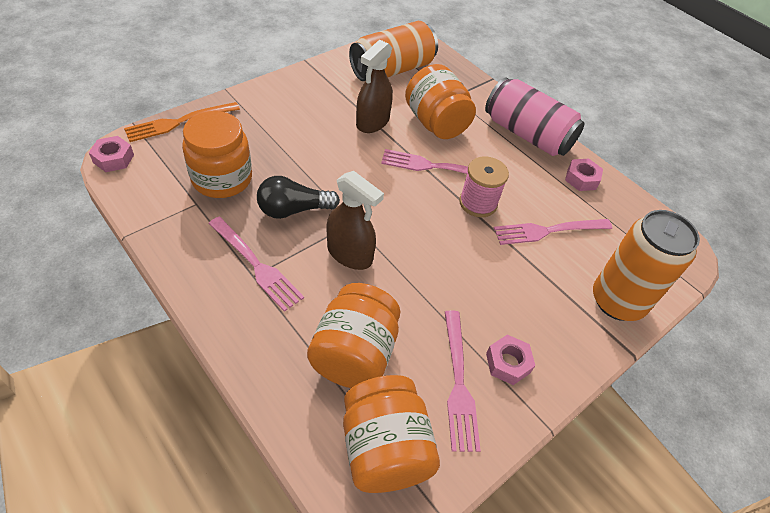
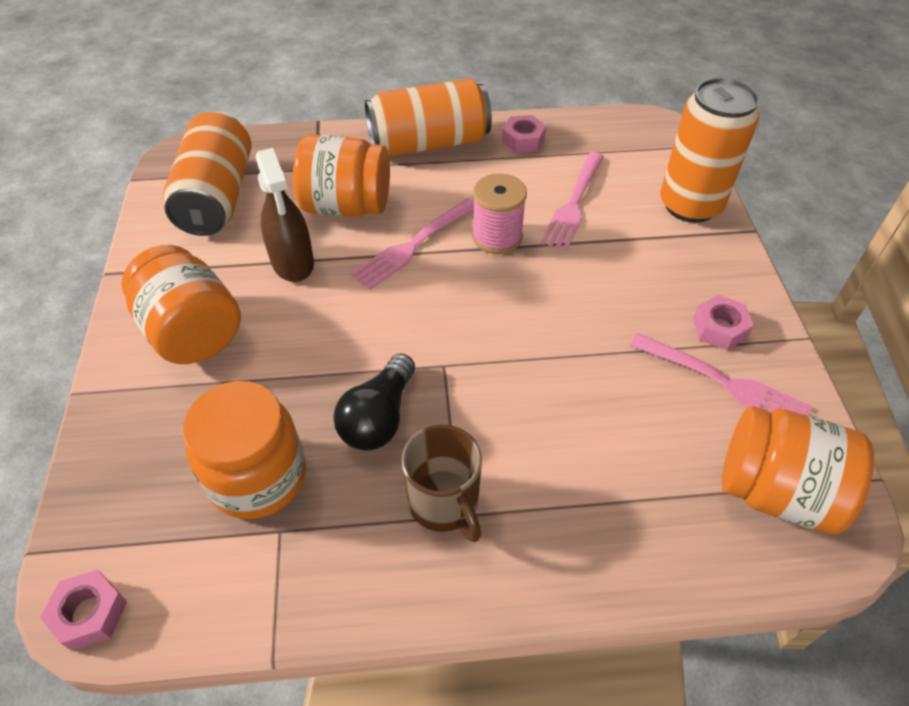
camera: 50 degrees left, 0 degrees up
(179, 122) = (90, 484): orange fork -> none
(256, 265) = (444, 503): pink fork -> brown mug
(350, 254) = (492, 392): brown spray bottle -> none
(354, 354) = (640, 460): orange jar -> orange jar (193, 332)
(527, 134) = (429, 143): pink can -> orange can

